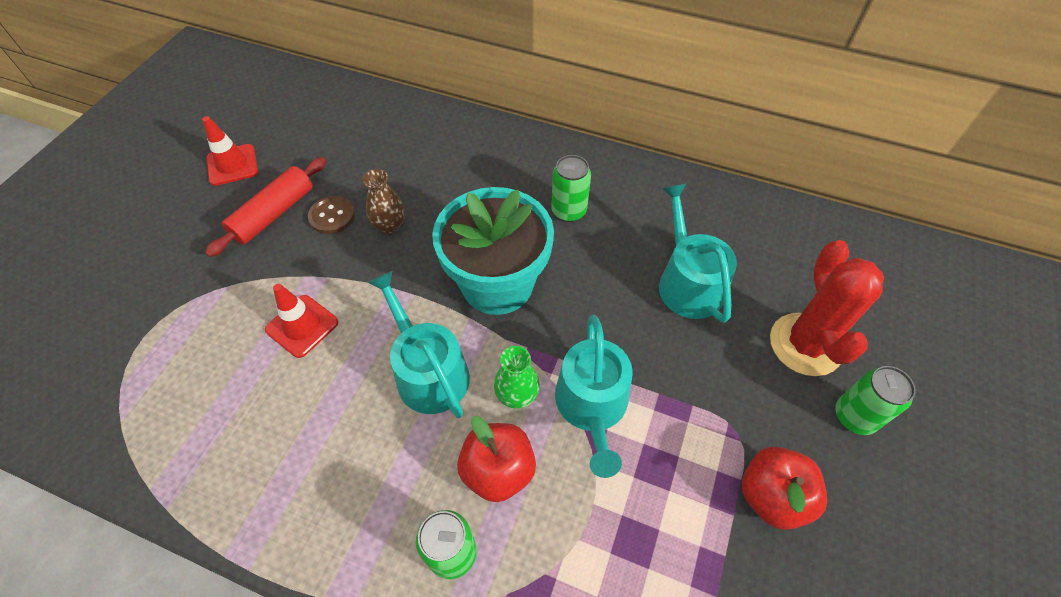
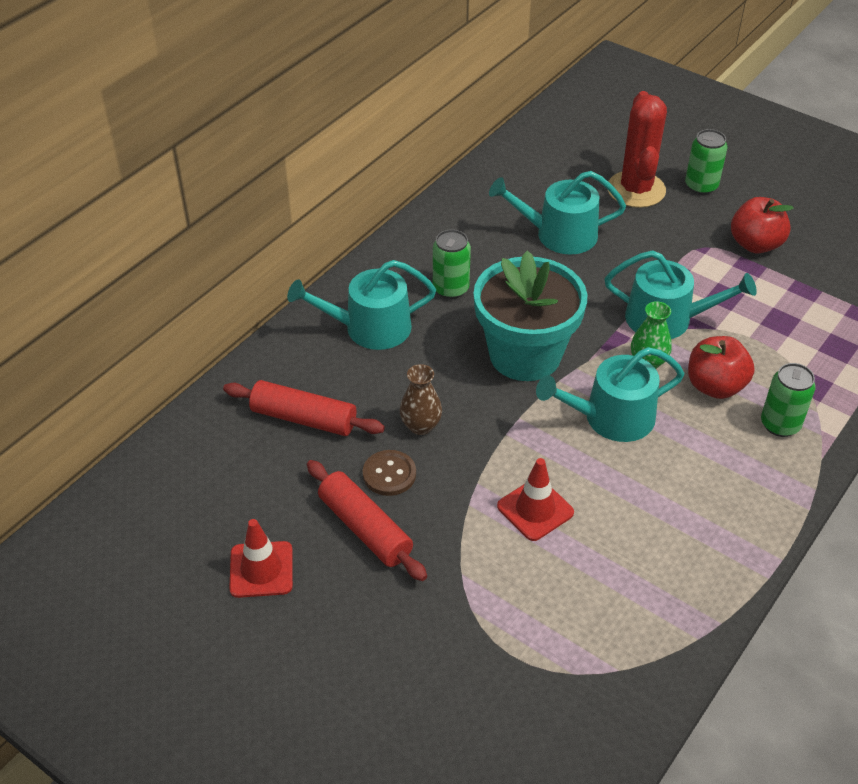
camera: 75 degrees left, 10 degrees down
(384, 152) = (303, 418): none -> red rolling pin
(498, 167) = (369, 328): none -> turquoise watering can
(805, 344) = (636, 190): red cactus -> red cactus turned 75 degrees clockwise

